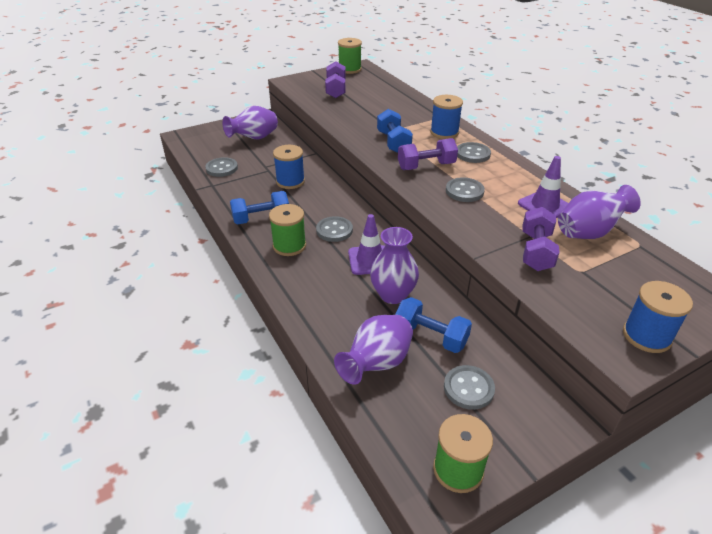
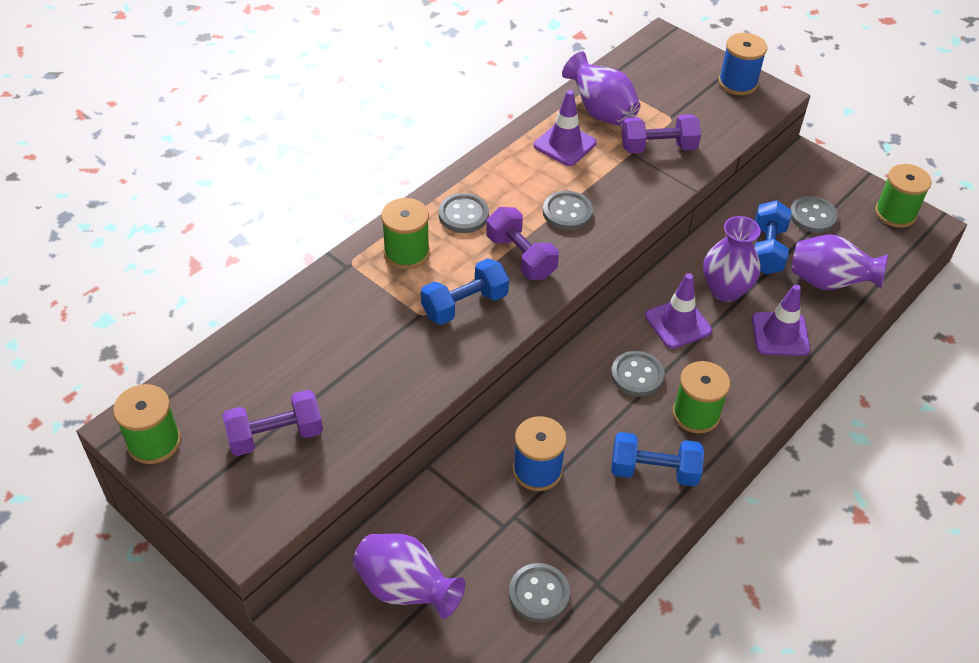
camera: 110 degrees left, 10 degrees up
(261, 218) = (654, 471): blue dumbbell -> blue dumbbell turned 45 degrees counterclockwise
(334, 310) = (780, 334): none -> purple traffic cone
(444, 132) = (406, 252): blue spool -> green spool

